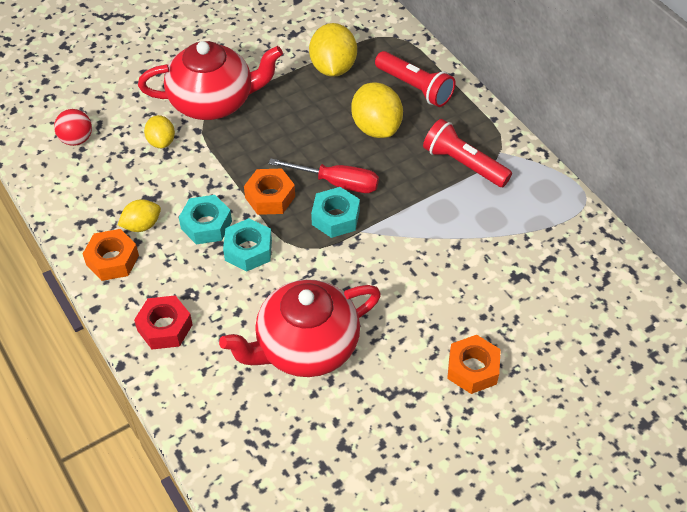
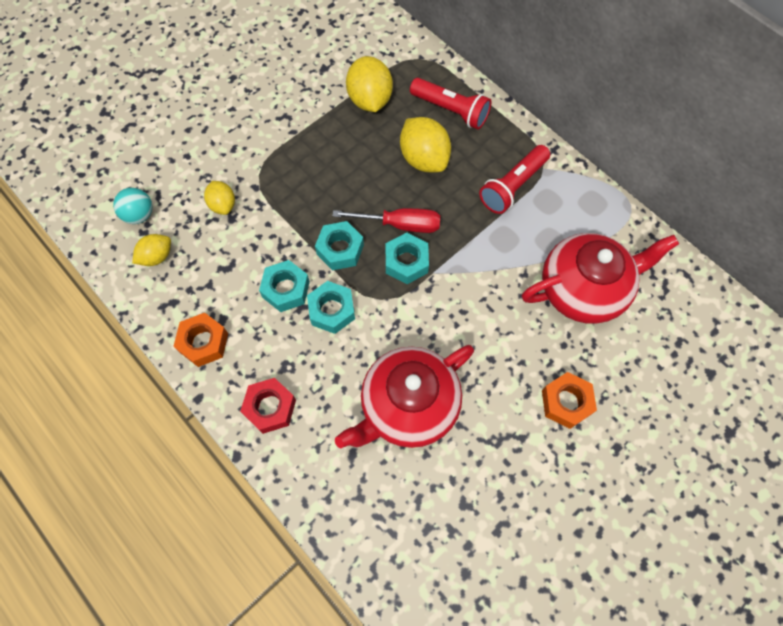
camera: 10 degrees left, 15 degrees up
(76, 139) = (139, 215): red ball -> turquoise ball
(142, 225) = (224, 300): yellow lemon -> yellow lemon (157, 257)
(213, 102) = (264, 153): red teapot -> red teapot (584, 289)
(270, 197) = (340, 249): orange nut -> turquoise nut
(464, 164) = (513, 186): red flashlight -> red flashlight turned 75 degrees counterclockwise

